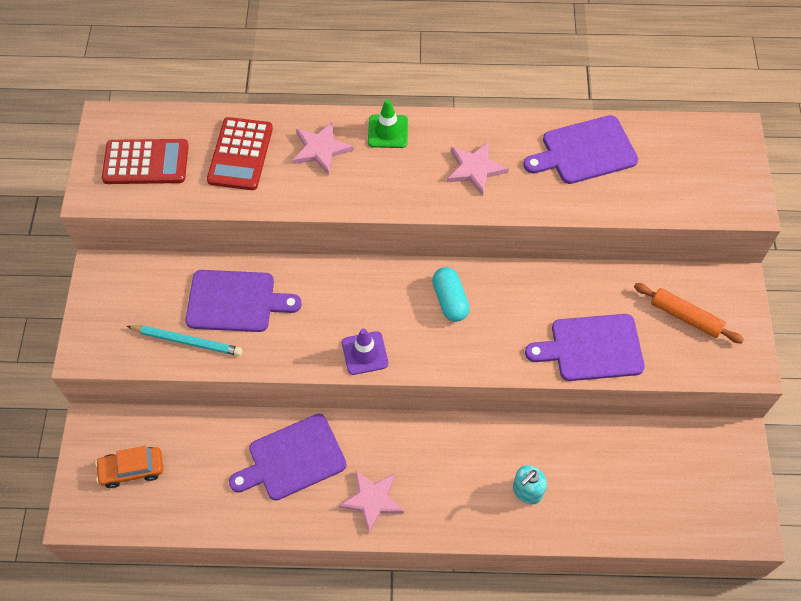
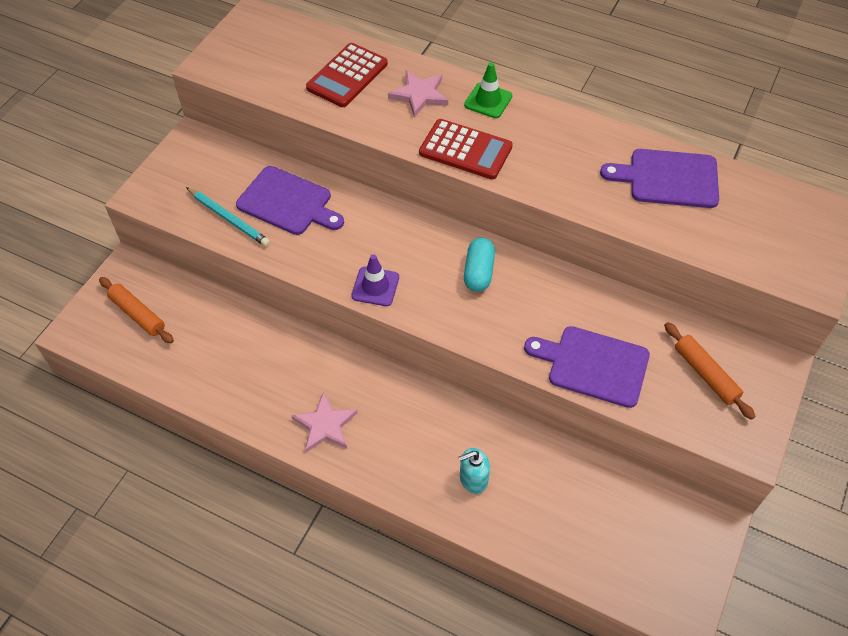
camera: 25 degrees right, 5 degrees down
(132, 470) = (138, 314): orange car -> orange rolling pin
(146, 162) = (265, 56): red calculator -> red calculator (465, 150)
(292, 459) = (275, 361): purple cutting board -> none
(475, 169) = (552, 157): pink star -> none

